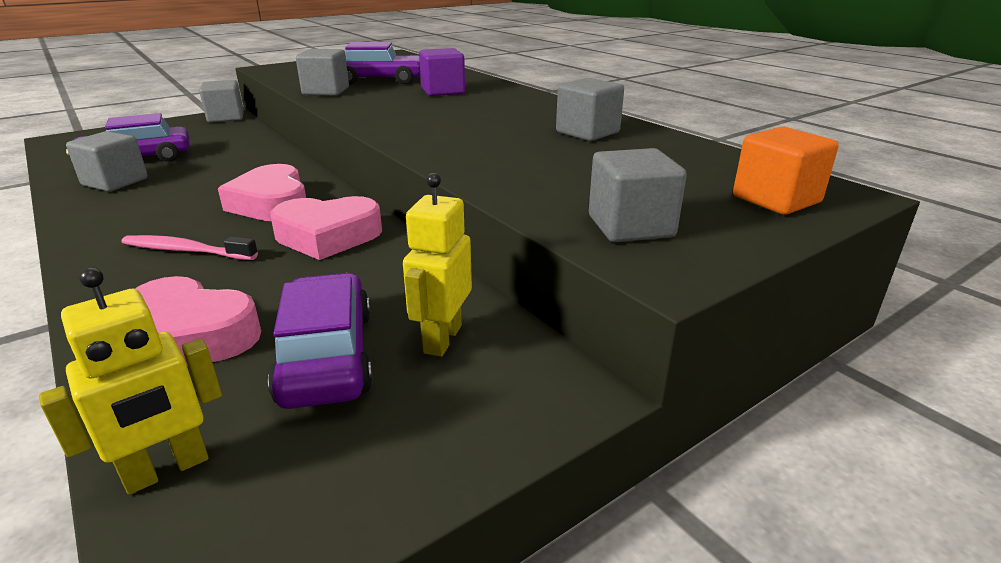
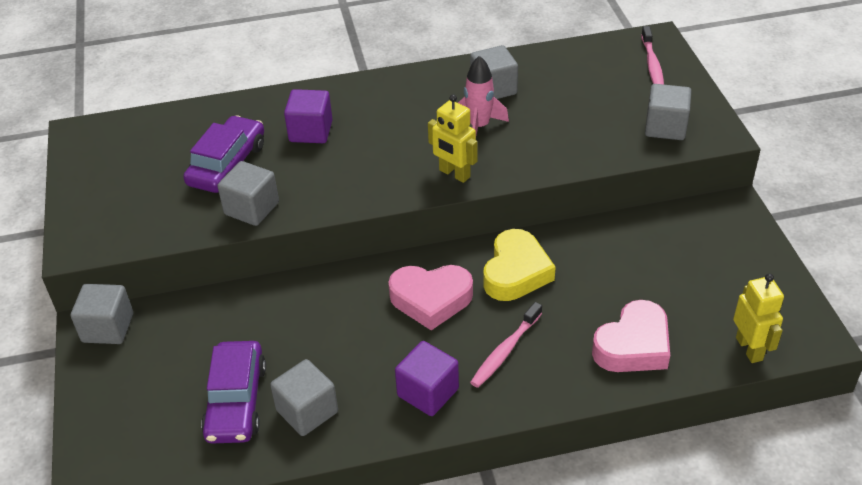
camera: 65 degrees left, 15 degrees up
(125, 223) = (428, 392): none -> purple cube
(327, 356) = (675, 287): purple car -> none
(328, 236) = (516, 272): pink heart -> yellow heart
(442, 339) = (675, 241): yellow robot -> yellow robot (454, 174)
(510, 136) = (479, 126): none -> pink rocket
(776, 199) = (652, 64): orange cube -> pink toothbrush

